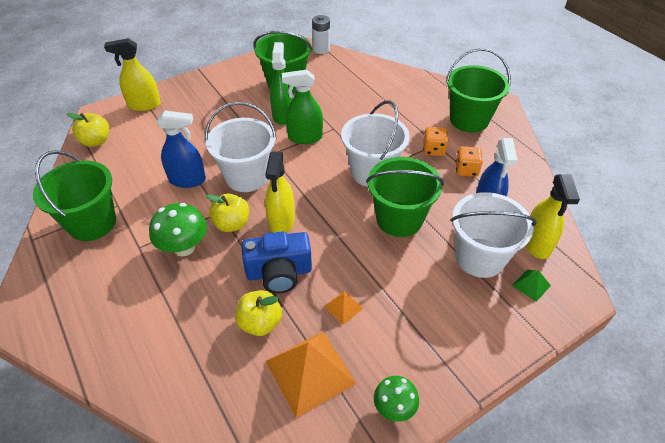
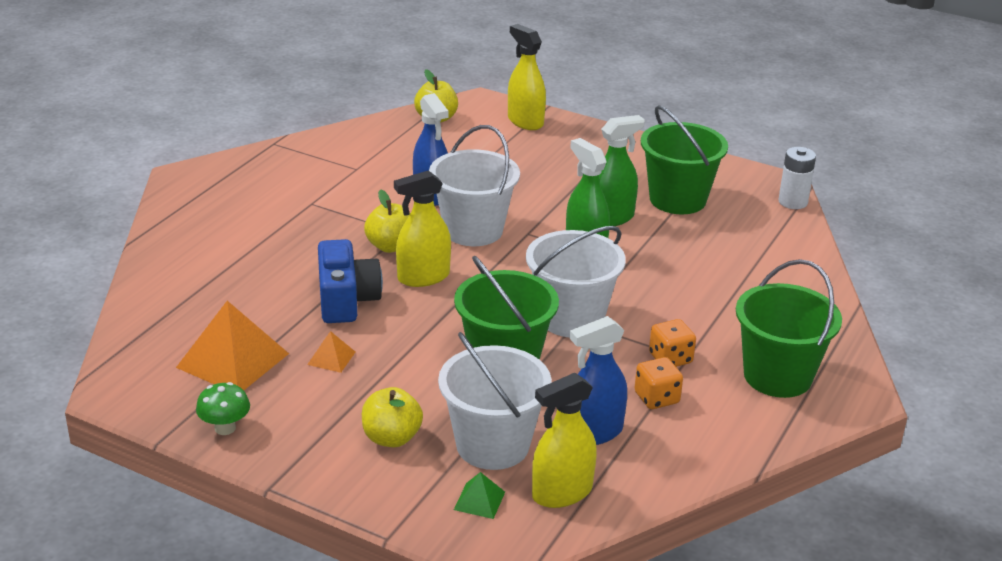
camera: 60 degrees right, 15 degrees down
(92, 223) = (320, 165): green bucket -> none
(184, 247) = (332, 229): green mushroom -> none
(260, 323) = (271, 310): yellow apple -> yellow apple (391, 438)
(279, 272) = (346, 300): blue camera -> blue camera turned 150 degrees counterclockwise

